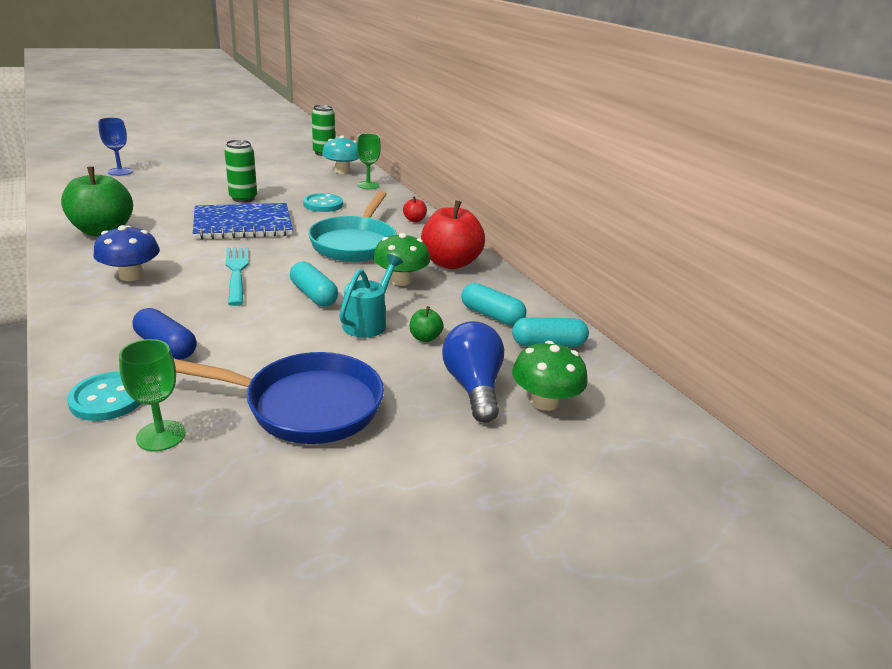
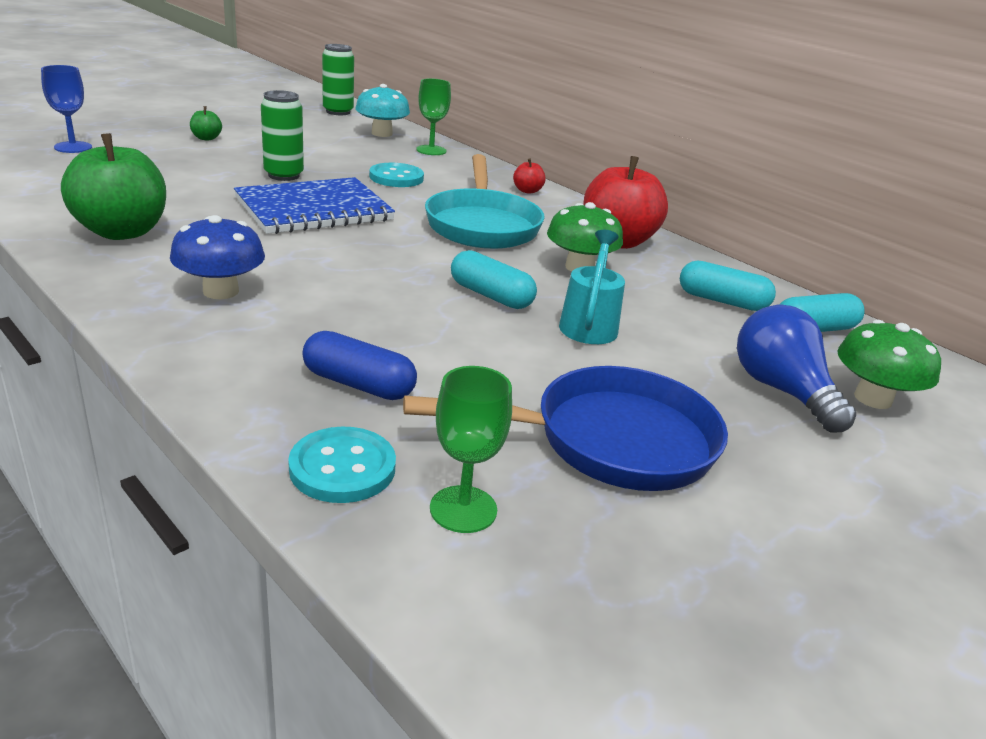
camera: 15 degrees left, 0 degrees up
(237, 272) = (364, 274): turquoise fork -> none
(425, 337) = (673, 336): green apple -> green apple (206, 138)

